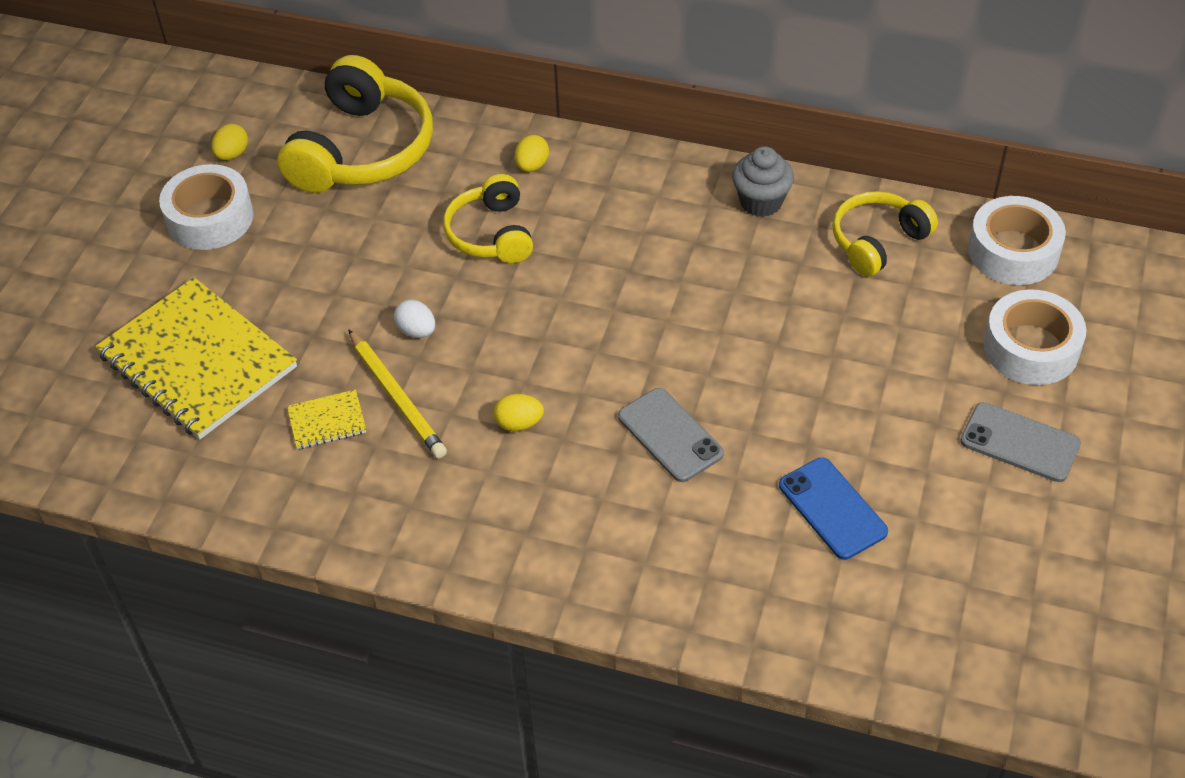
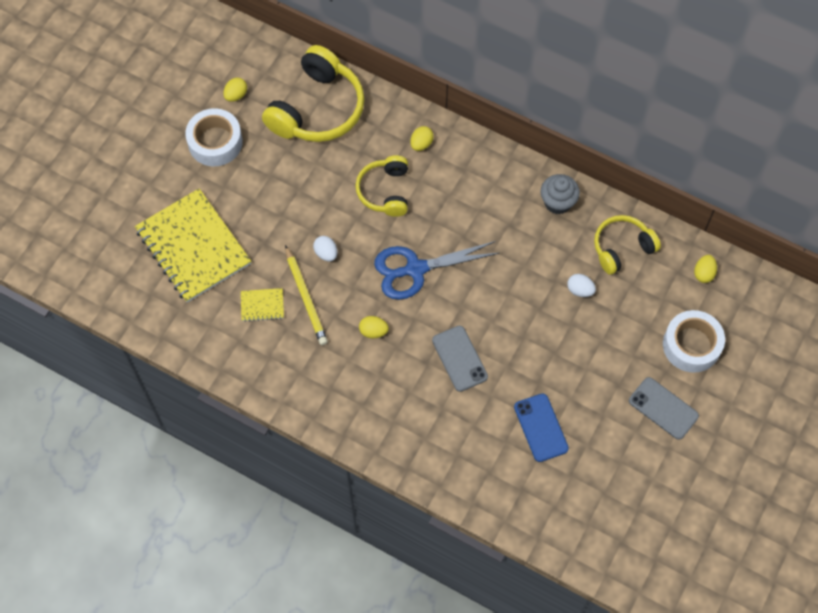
camera: 10 degrees right, 15 degrees up
(565, 326) = (415, 269): none -> blue scissors
(832, 307) = (580, 290): none -> white egg
(1013, 251) = (703, 273): white tape -> yellow egg

